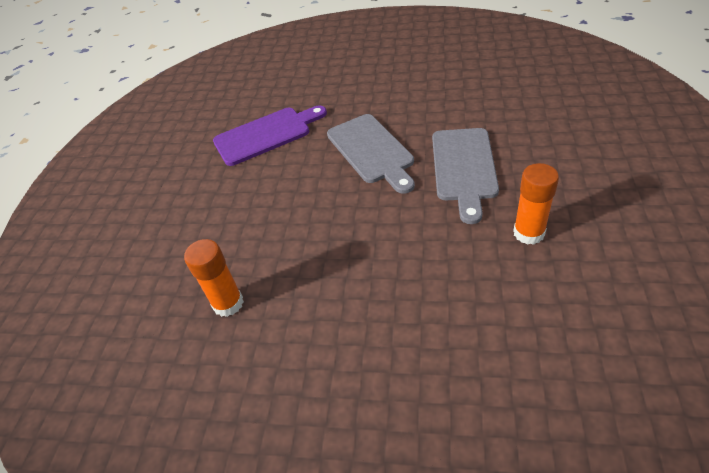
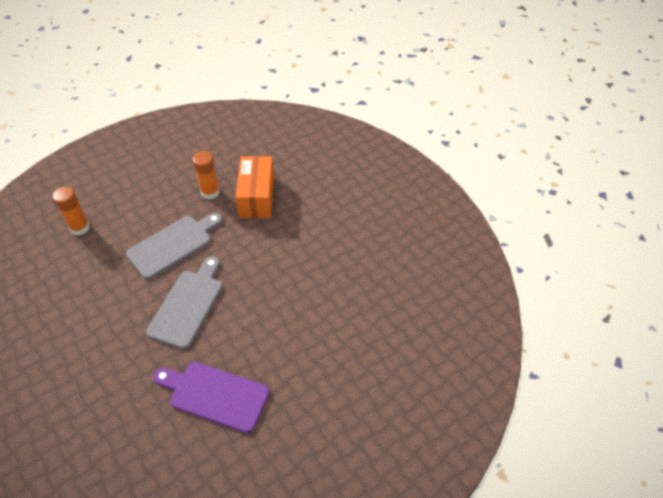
camera: 140 degrees left, 5 degrees up
(228, 303) = (365, 284): orange glue stick -> orange glue stick (80, 228)
(475, 276) = (257, 197): none -> orange box

